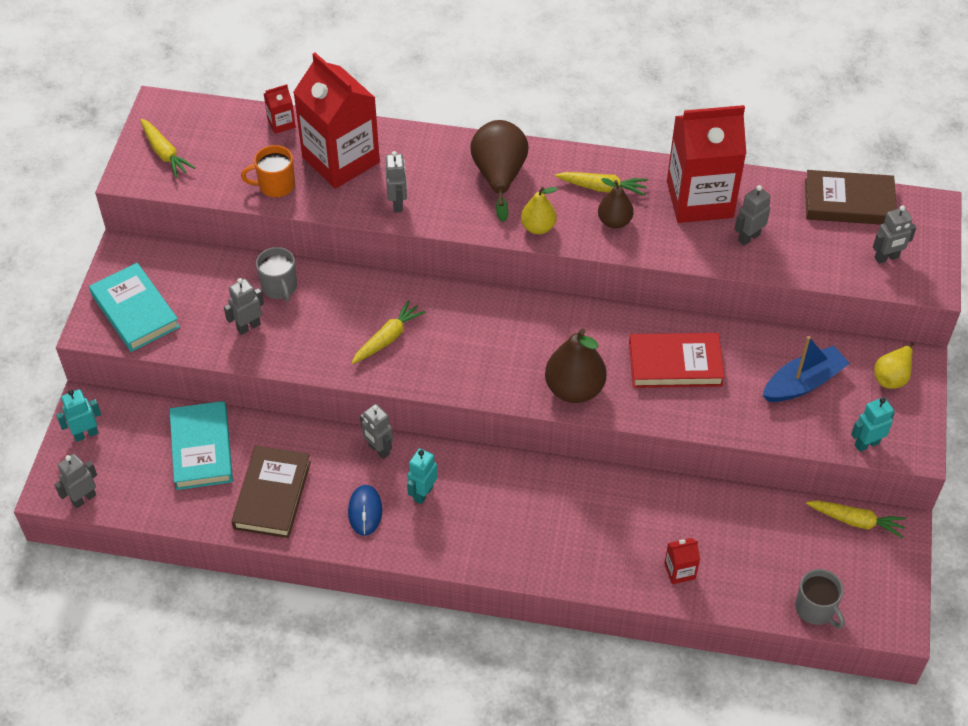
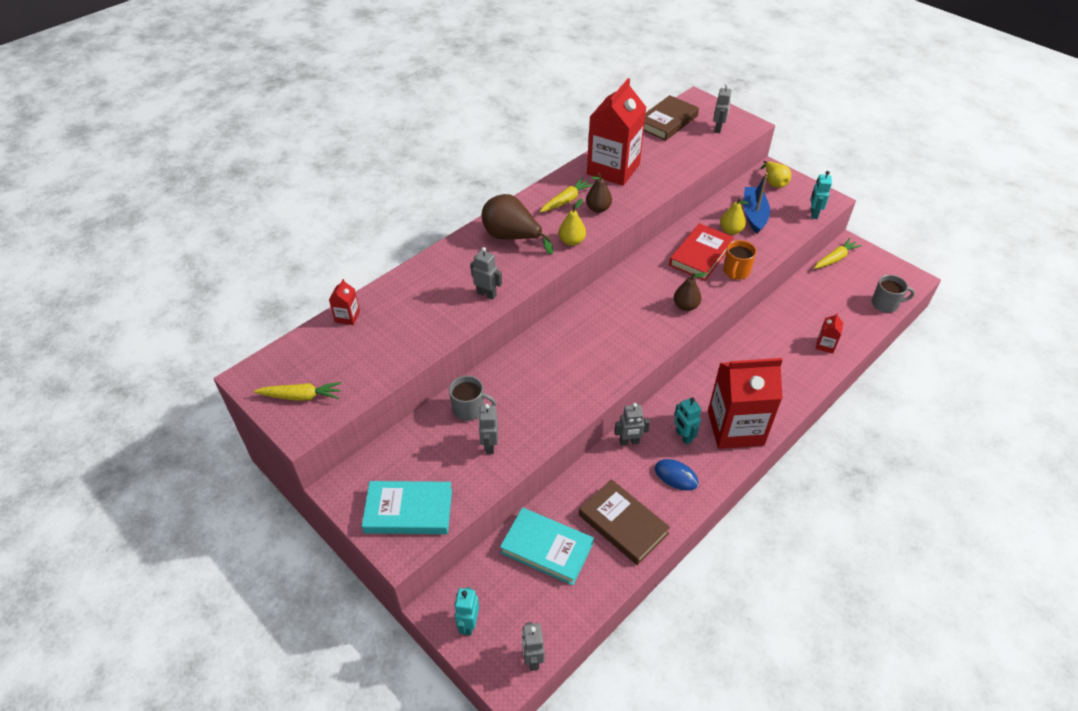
camera: 55 degrees left, 5 degrees down
(275, 185) = (403, 348): orange mug -> orange mug (736, 272)
(341, 160) = (417, 303): red carton -> red carton (735, 428)
(388, 338) = (569, 373): yellow carrot -> none
(574, 389) = (685, 306): brown pear -> brown pear, size x0.60
(748, 237) = (659, 166): grey robot -> none
(748, 373) = (731, 231): none -> yellow pear

